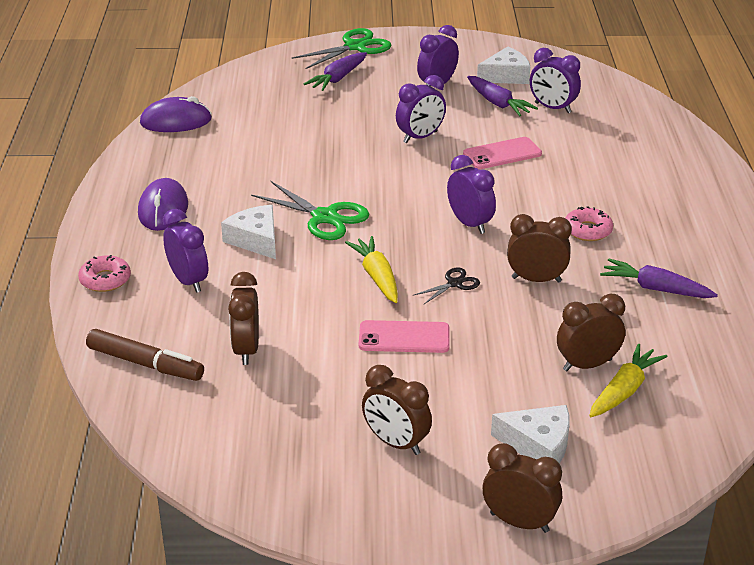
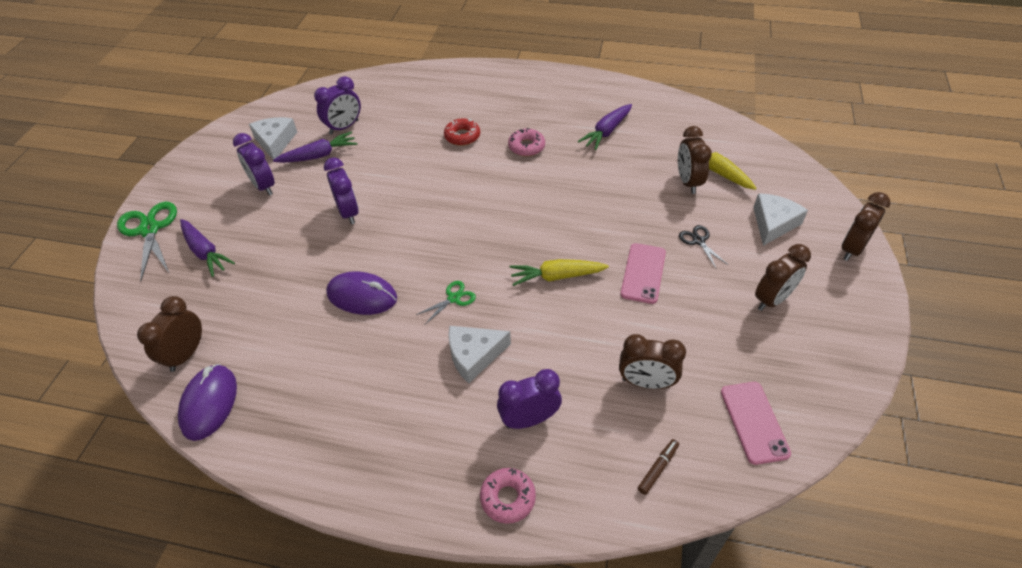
camera: 75 degrees left, 15 degrees up
(145, 364) = (658, 468): brown marker -> brown marker, size x0.52
(163, 209) = (390, 431): purple mouse -> purple mouse (362, 296)
(324, 217) = (454, 298): green scissors -> green scissors, size x0.53
(454, 283) = (577, 231): black scissors -> black scissors (698, 241)
(469, 224) = (497, 207): purple clock -> none
(502, 154) = (400, 169): pink phone -> pink phone (754, 422)
(536, 279) = (582, 185): brown clock -> brown clock (186, 354)
(581, 183) = (462, 136): none -> red donut

